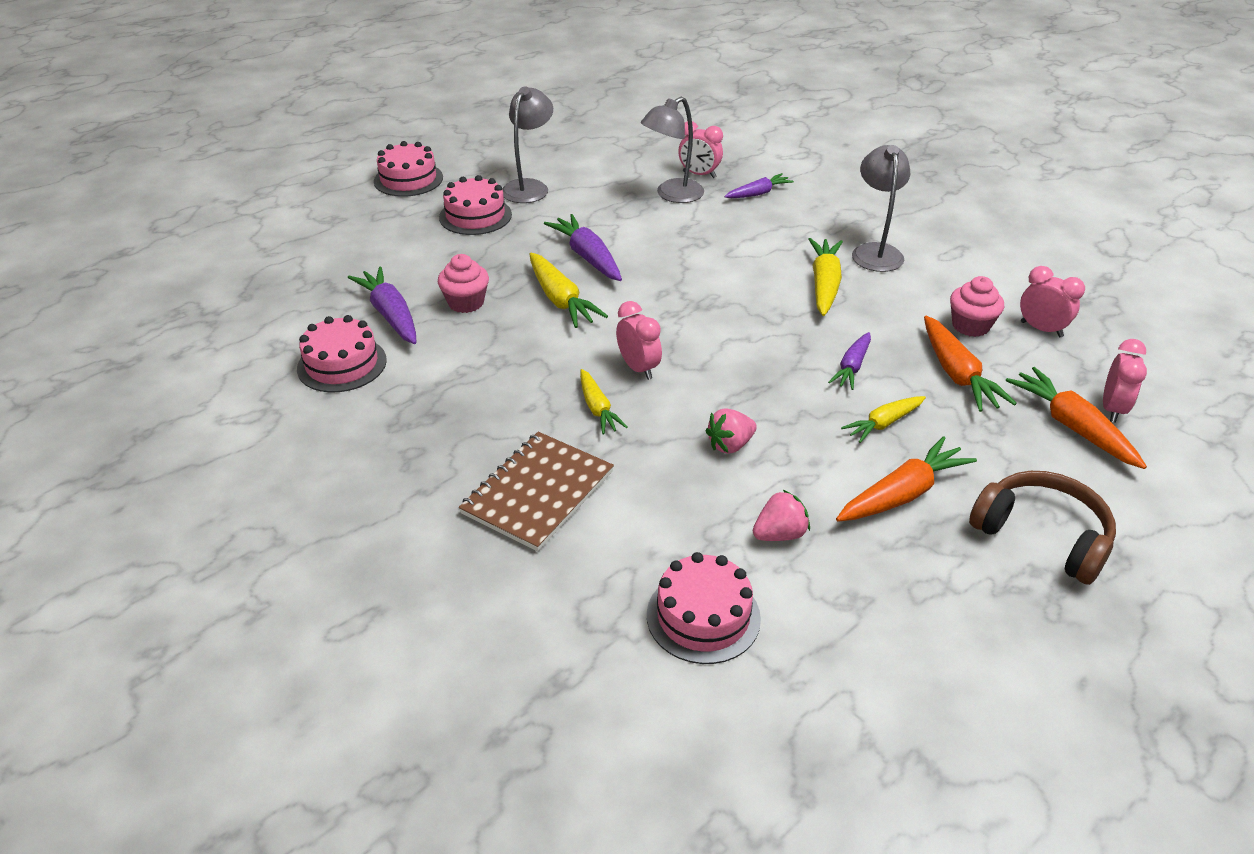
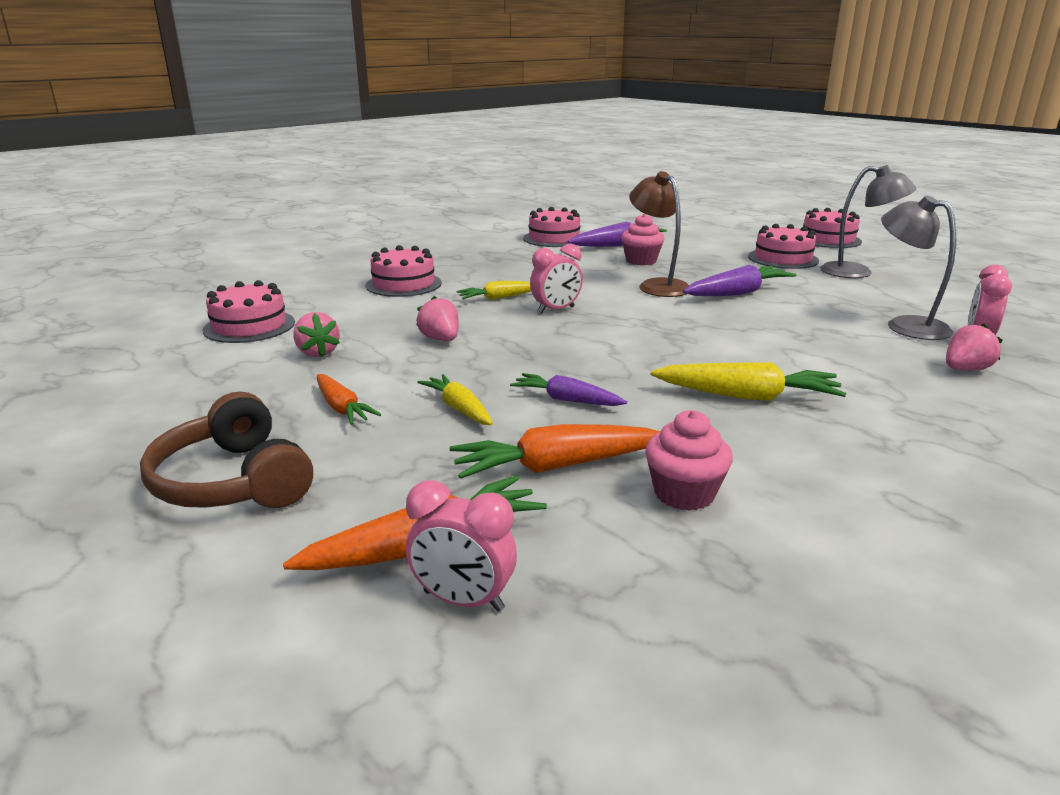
camera: 90 degrees right, 15 degrees down
(538, 493) = (403, 284): brown notebook -> pink cake
(560, 300) = (657, 285): yellow carrot -> brown lamp
(758, 193) = (965, 369): purple carrot -> pink strawberry
(875, 251) = (865, 438): grey lamp -> none
(902, 494) = (342, 408): orange carrot -> orange carrot, size x0.64
(1041, 329) = (697, 566): pink clock -> none
(1042, 535) = (232, 481): brown headphones -> brown headphones turned 105 degrees clockwise

